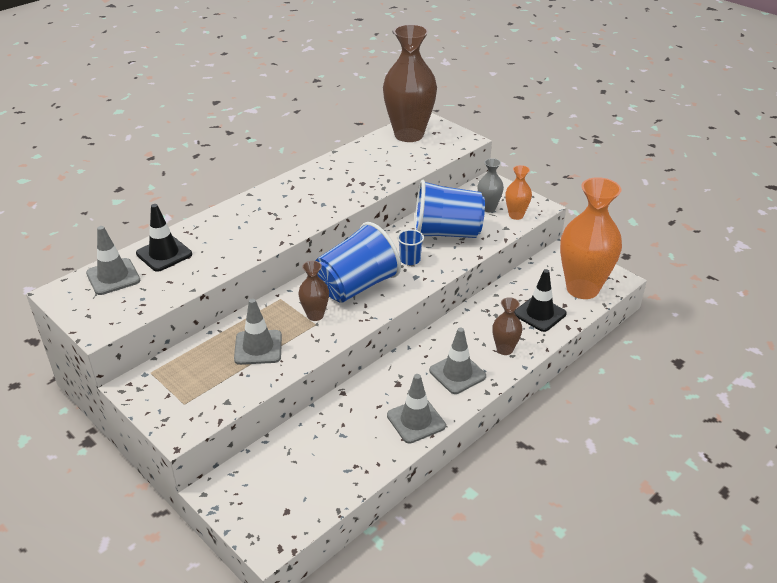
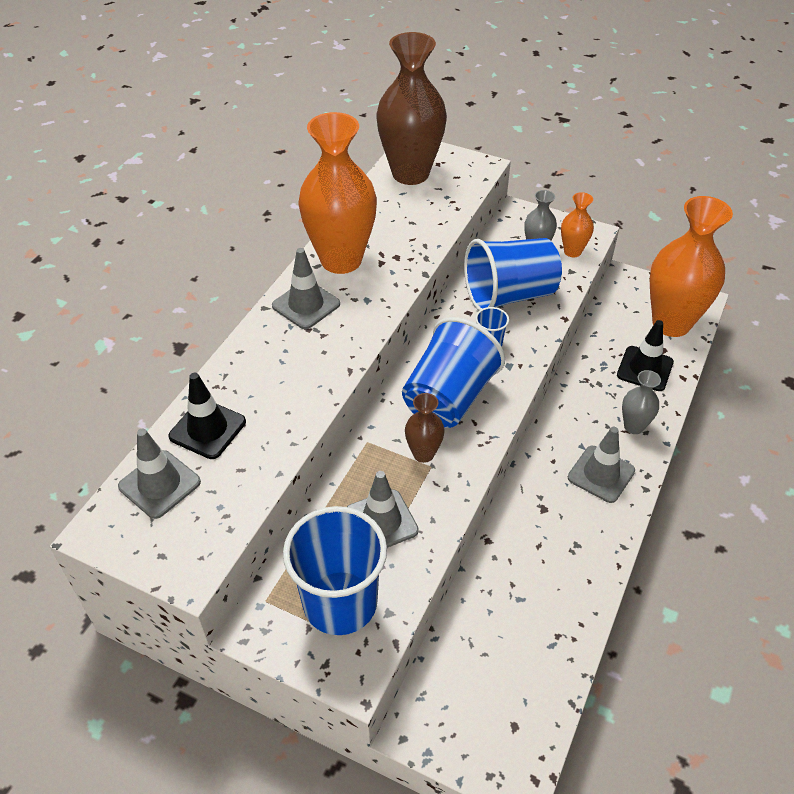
camera: 20 degrees left, 10 degrees up
(198, 387) = (340, 602): none -> blue cup
(321, 177) = (341, 260): none -> orange vase
(416, 421) = (591, 552): grey traffic cone -> grey traffic cone (306, 305)
(504, 349) = (633, 426): brown vase -> grey vase

